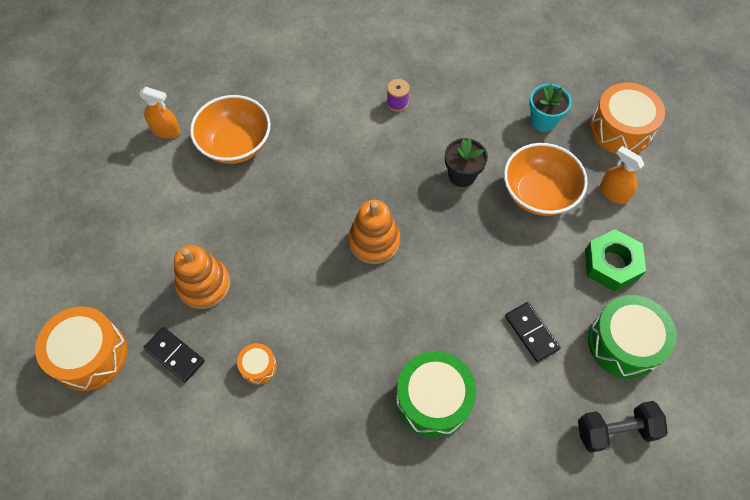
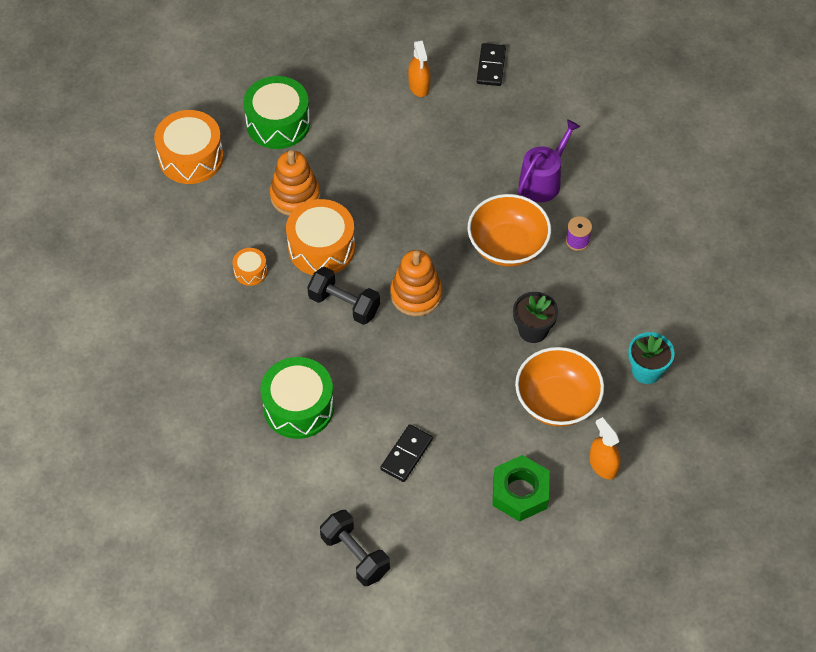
camera: 60 degrees right, 5 degrees down
(175, 355) = (225, 211): black domino -> black domino (491, 66)
(235, 144) = (441, 143): orange bowl -> orange bowl (507, 246)
(325, 96) = (543, 181): none -> purple watering can
(347, 304) = (344, 305): none -> black dumbbell
(613, 193) = (603, 465): orange spray bottle -> orange spray bottle turned 45 degrees counterclockwise
(620, 129) = (687, 443): orange drum -> orange drum (321, 248)
(624, 343) = (443, 532): green drum -> green drum (278, 123)

